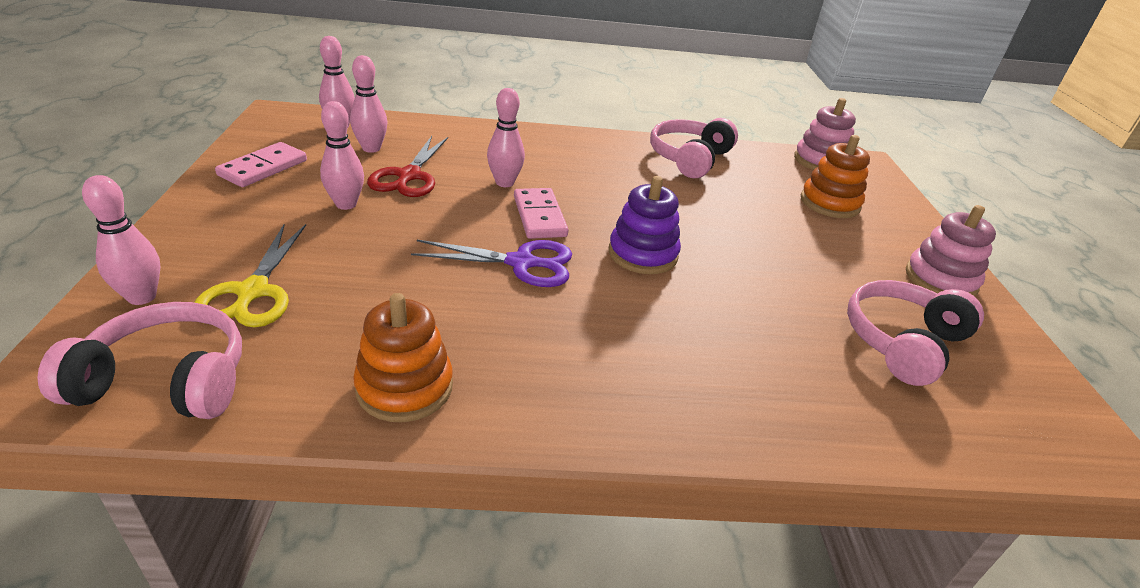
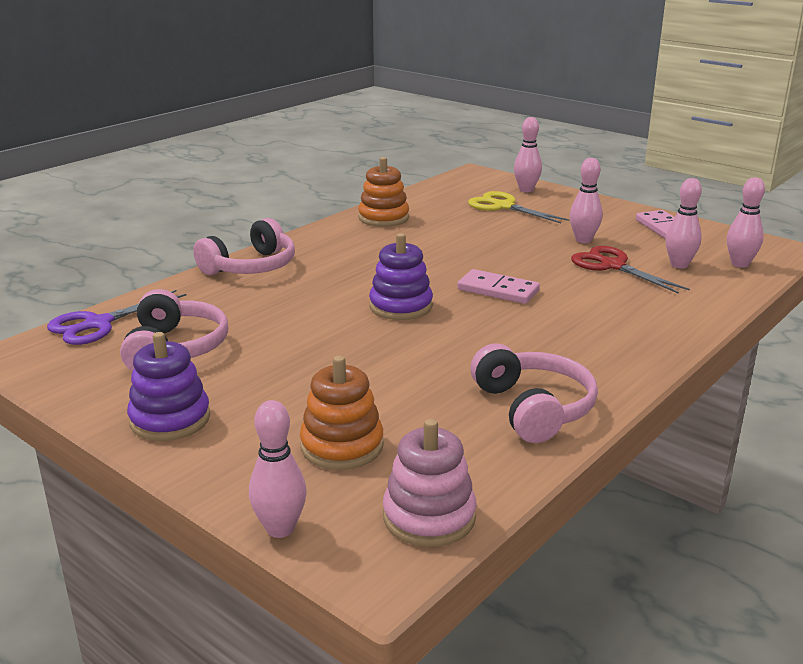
camera: 135 degrees right, 10 degrees down
(166, 380) = (453, 187): pink headphones -> pink headphones (251, 267)
(504, 183) = (568, 295): pink bowling pin -> pink bowling pin (280, 528)
(521, 263) = (445, 267): purple scissors -> purple scissors (98, 324)
(940, 279) = (170, 419): pink stacking toy -> purple stacking toy

